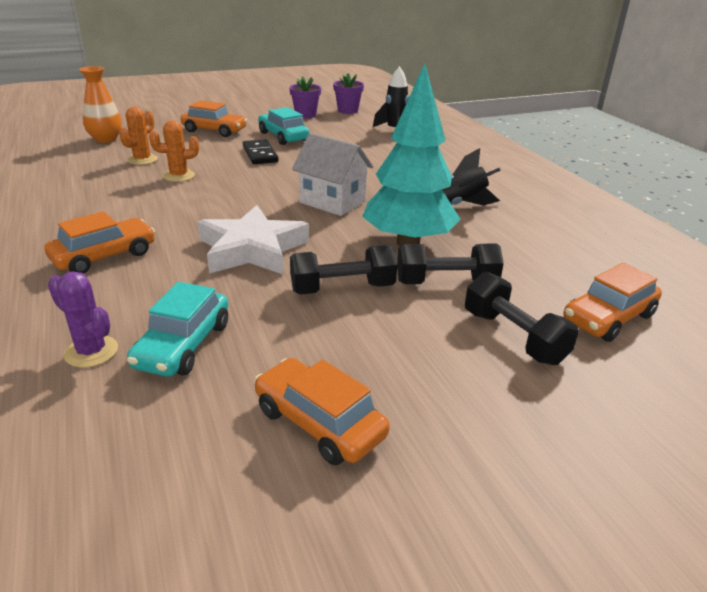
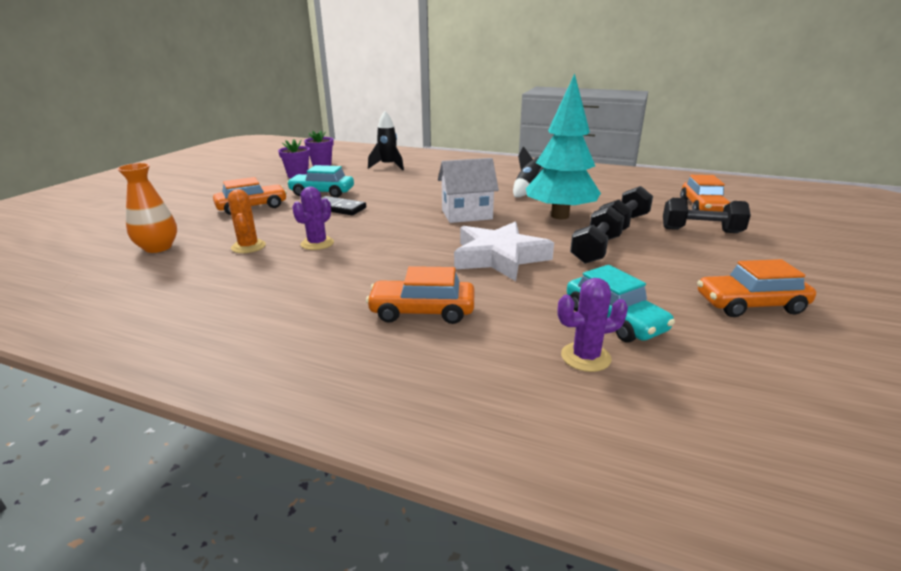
camera: 45 degrees left, 5 degrees down
(104, 256) = (422, 311): orange car -> orange car turned 90 degrees counterclockwise
(179, 176) = (317, 243): orange cactus -> purple cactus

